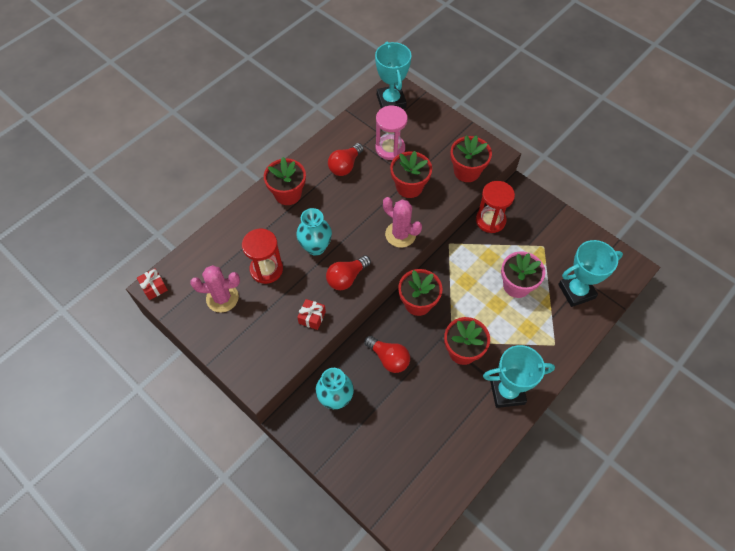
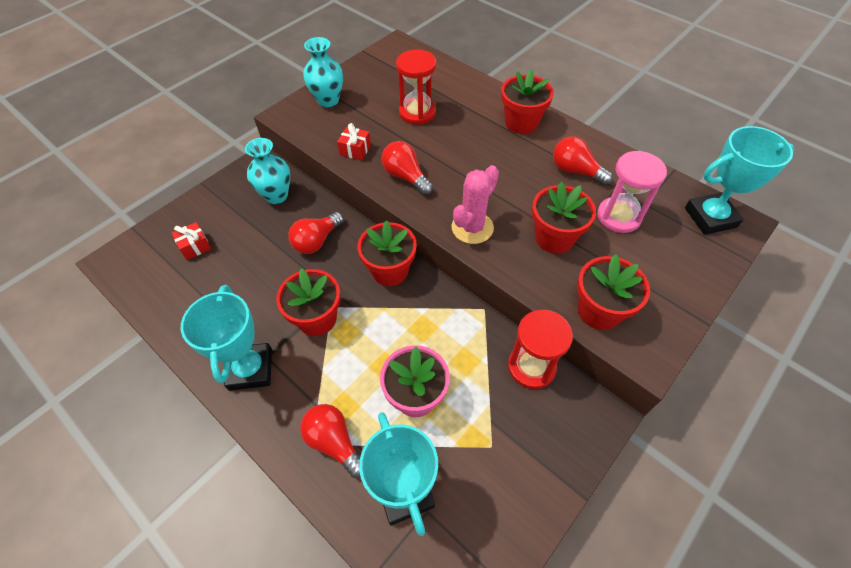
camera: 90 degrees right, 5 degrees down
(154, 287) = (397, 44): red gift -> red gift (195, 246)
(222, 298) = (383, 85): pink cactus -> none
(316, 247) = (448, 149): turquoise vase -> turquoise vase (328, 100)
(552, 331) = (334, 442): none -> red light bulb

